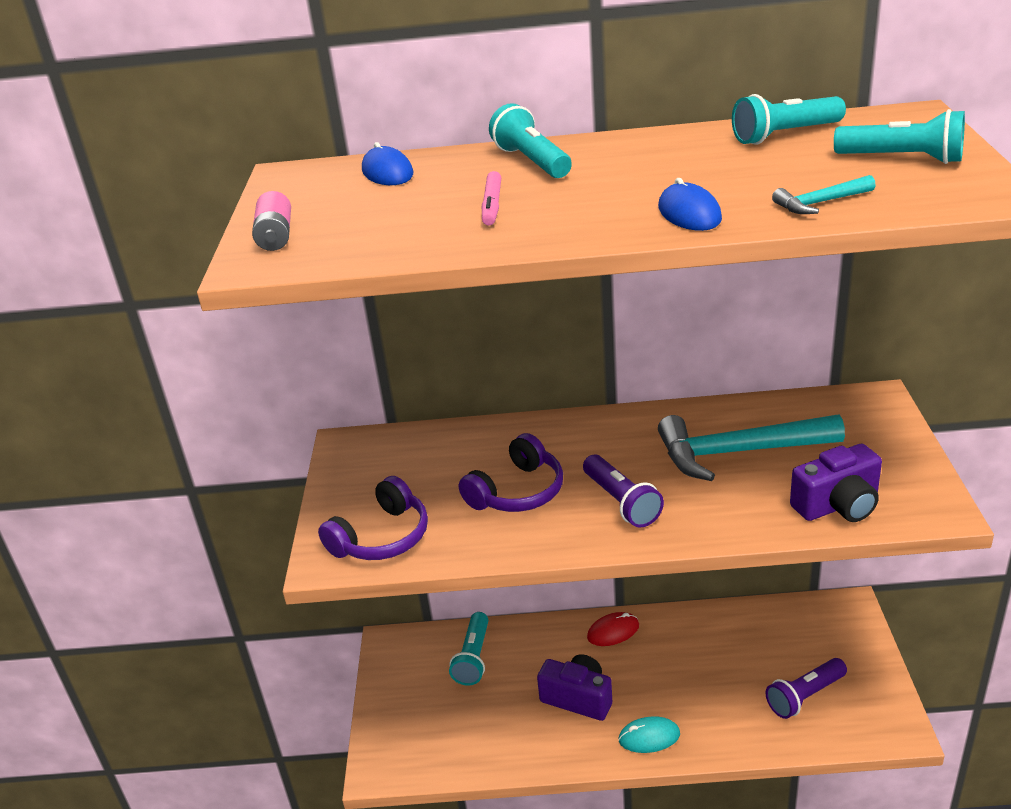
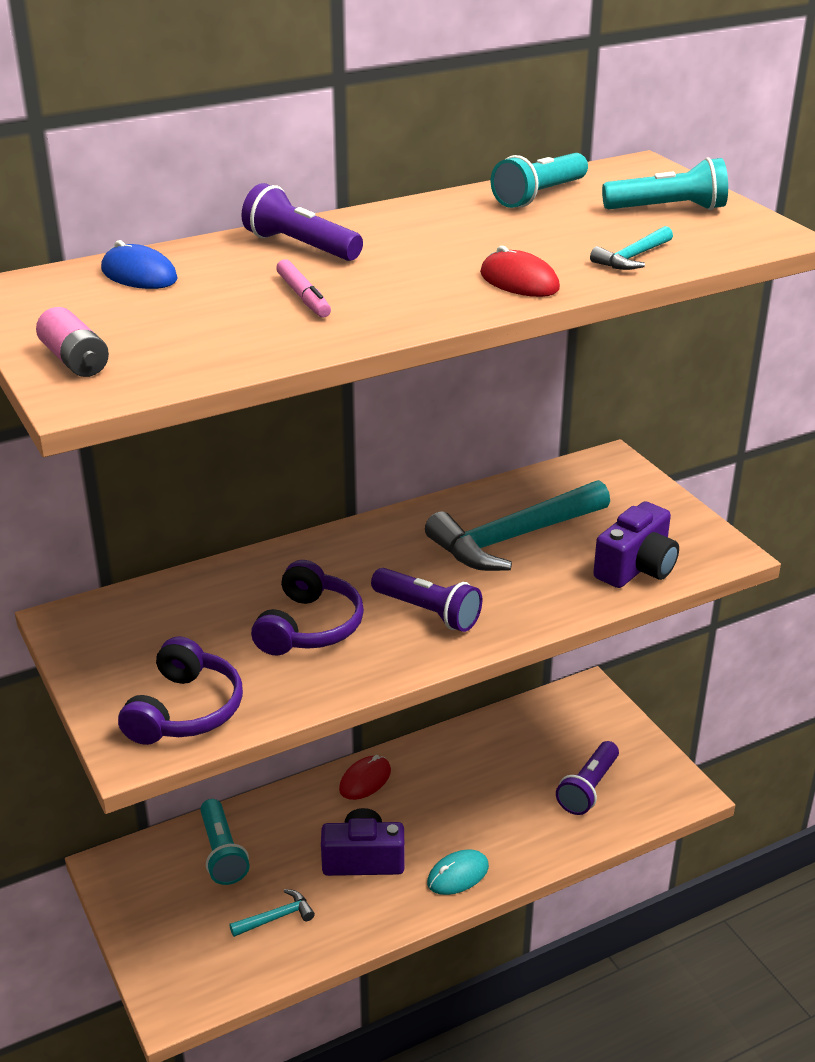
camera: 30 degrees left, 0 degrees up
(487, 724) = (276, 917): none -> turquoise hammer
(531, 162) = (300, 246): turquoise flashlight -> purple flashlight
(689, 213) = (519, 281): blue mouse -> red mouse

